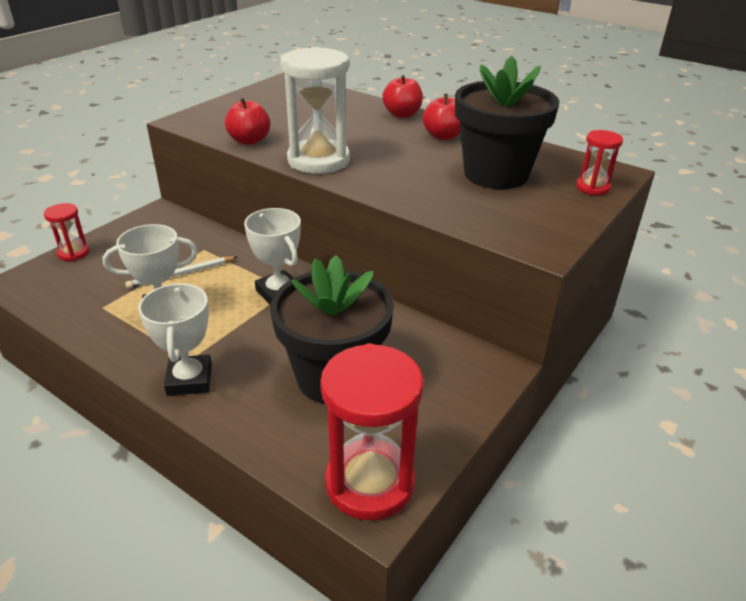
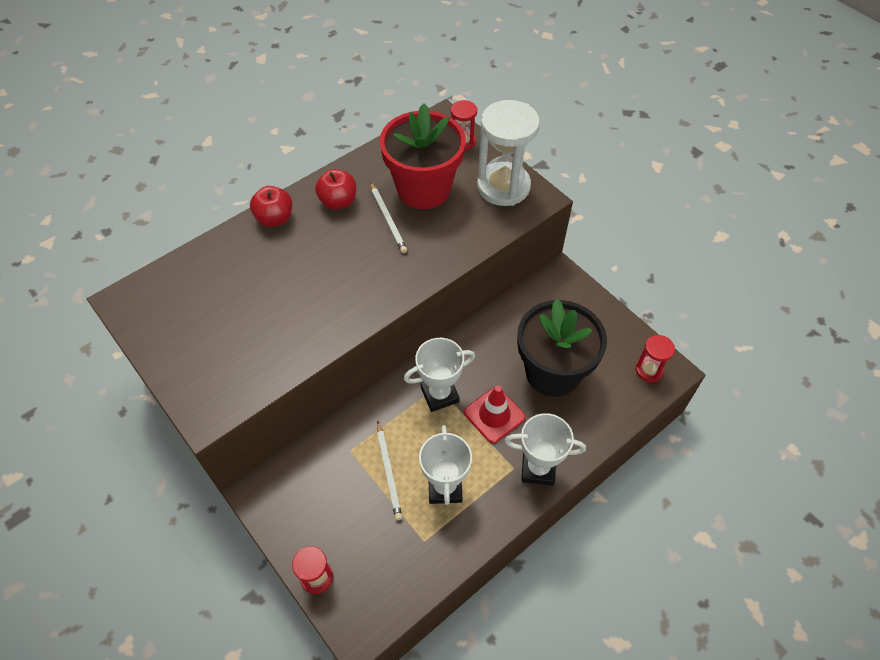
camera: 75 degrees left, 20 degrees up
(249, 141) = (289, 354): red apple -> none
(260, 335) = (494, 415): none -> red traffic cone
(318, 160) = (357, 303): white hourglass -> white hourglass (503, 186)
(370, 483) = (649, 370): red hourglass -> red hourglass, size x0.50
(437, 161) = (388, 219): none -> white pencil
(496, 174) = (423, 189): black flower pot -> red flower pot

